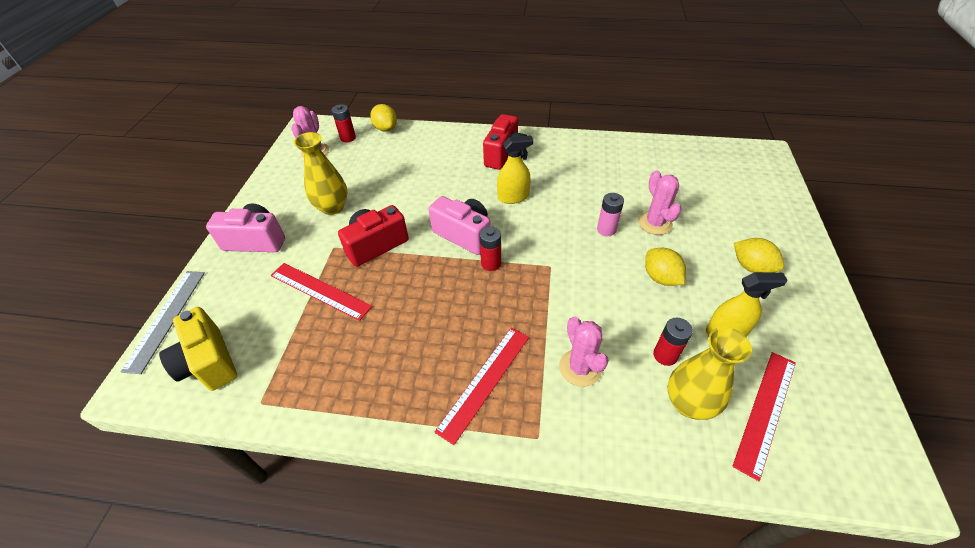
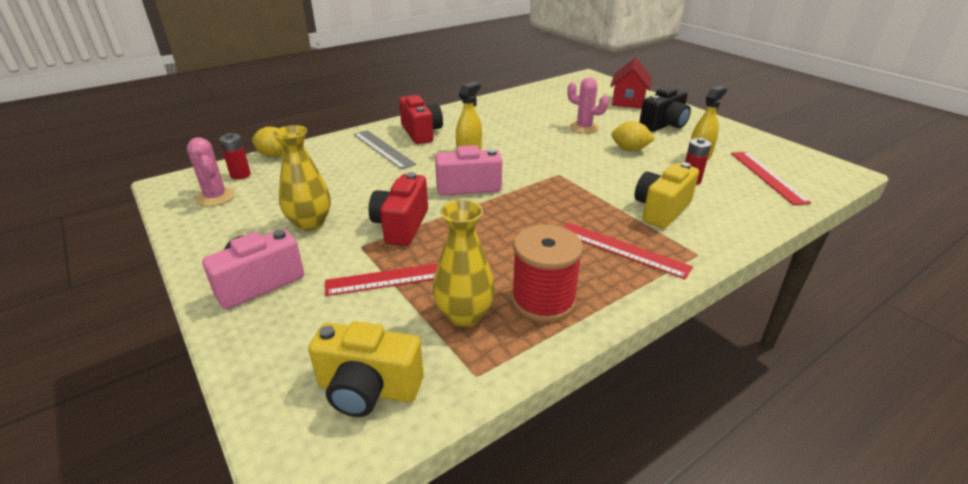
camera: 45 degrees left, 15 degrees down
(166, 318) = (245, 397): grey ruler -> grey ruler (383, 149)
(368, 380) = (543, 300): none -> red spool
(484, 381) = (622, 249): red ruler -> red ruler turned 45 degrees counterclockwise
(491, 263) = (516, 191): red battery -> none
(580, 368) = (661, 210): pink cactus -> yellow camera
(606, 229) = (561, 142): pink battery -> none
(688, 403) = (735, 193): yellow vase -> yellow vase (464, 315)
(751, 267) = (664, 125): yellow lemon -> black camera
(760, 211) = (628, 101): none -> red house

